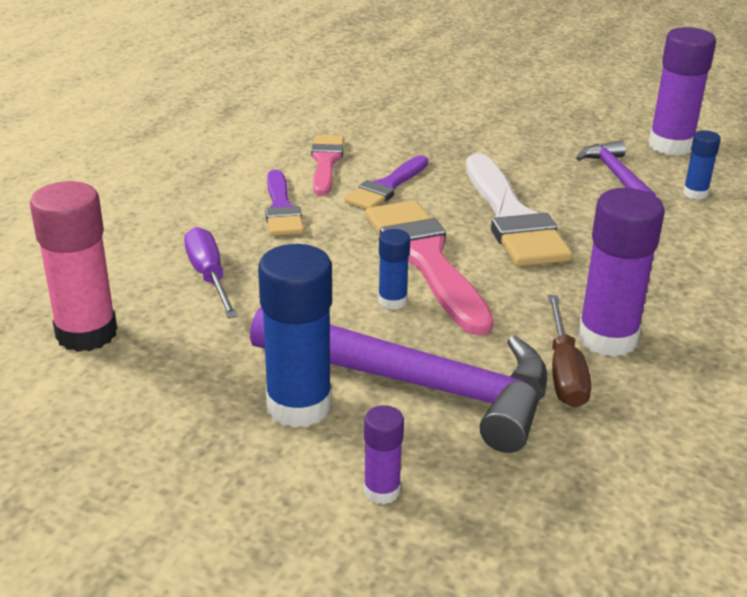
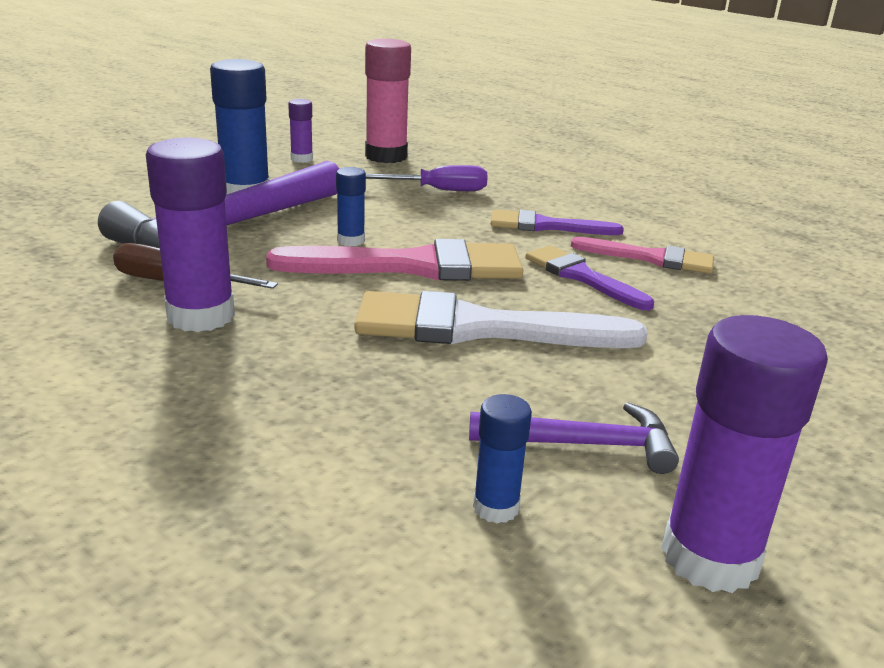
camera: 105 degrees right, 5 degrees down
(382, 491) = (133, 201): purple glue stick -> purple glue stick (301, 159)

